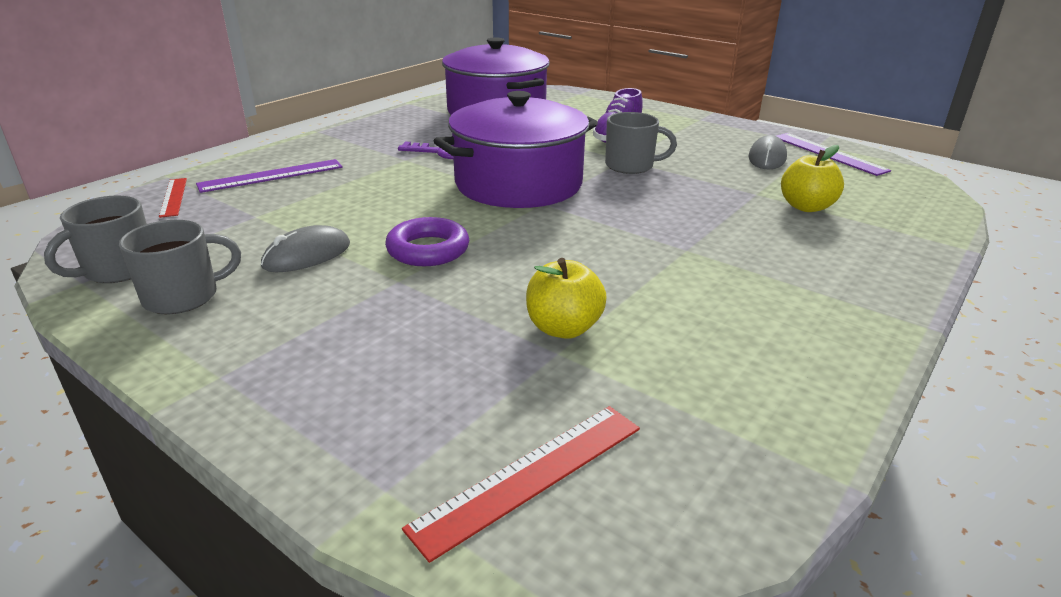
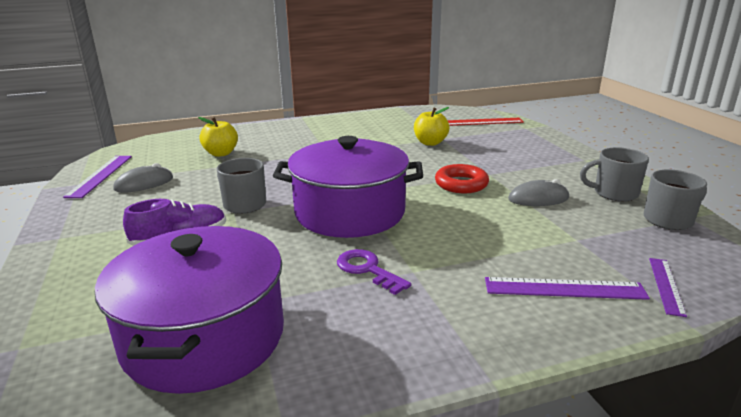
camera: 145 degrees left, 5 degrees down
(173, 197) = (666, 285): red ruler -> purple ruler
(428, 250) = (461, 184): purple ring -> red ring

